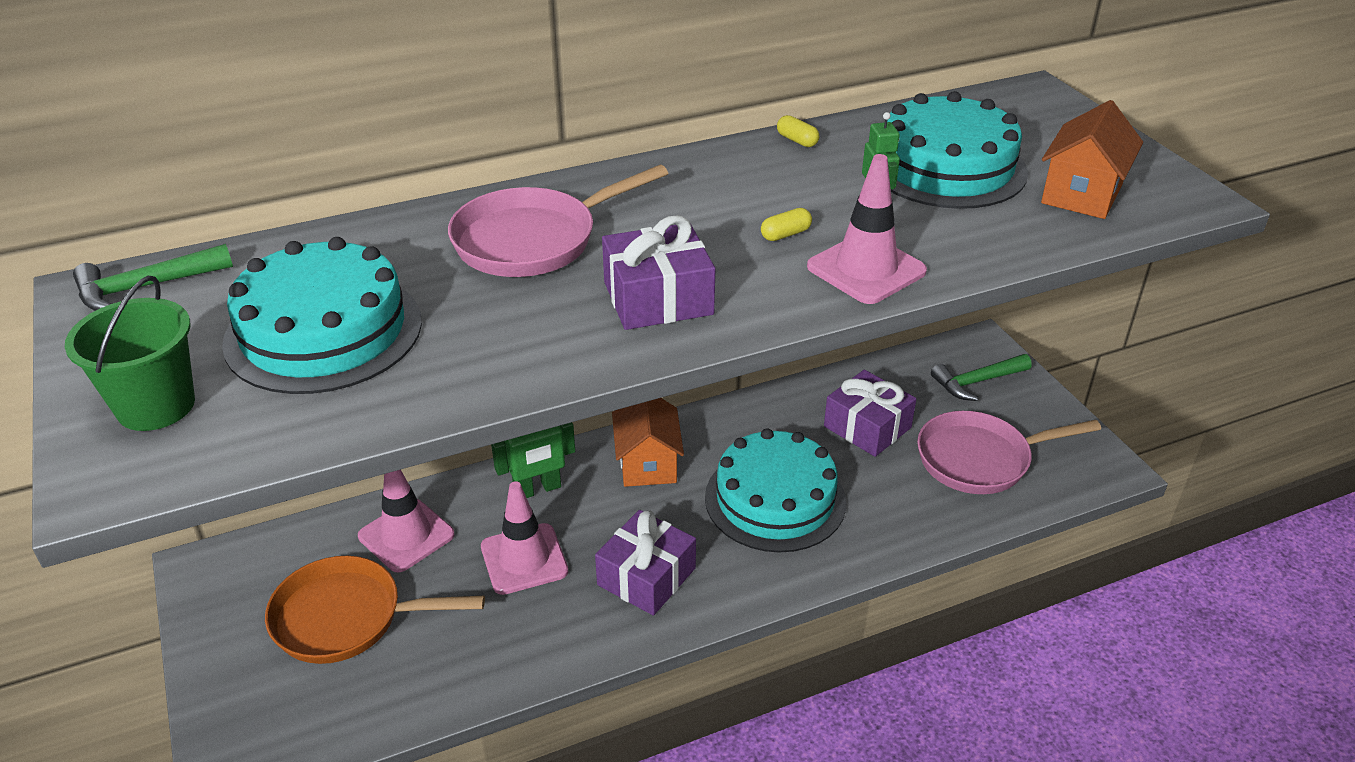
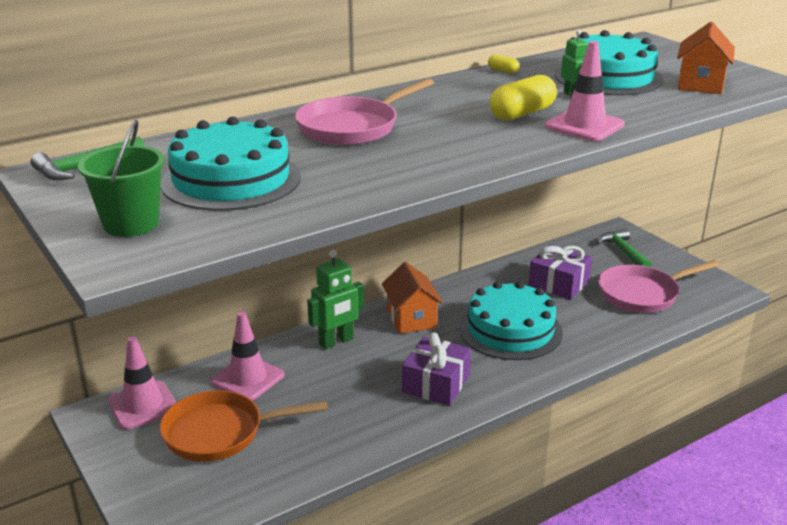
camera: 10 degrees left, 10 degrees down
(524, 559) = (342, 383): pink traffic cone -> pink traffic cone (143, 405)
(658, 298) = (455, 148): purple gift -> none
(785, 234) = (522, 113): yellow capsule -> yellow capsule, size x2.10
(976, 382) = (623, 252): green hammer -> green hammer turned 105 degrees clockwise

